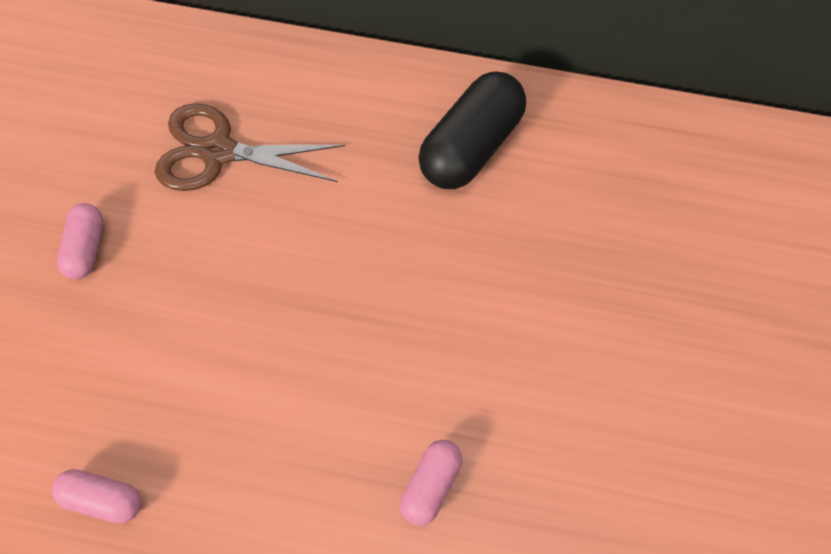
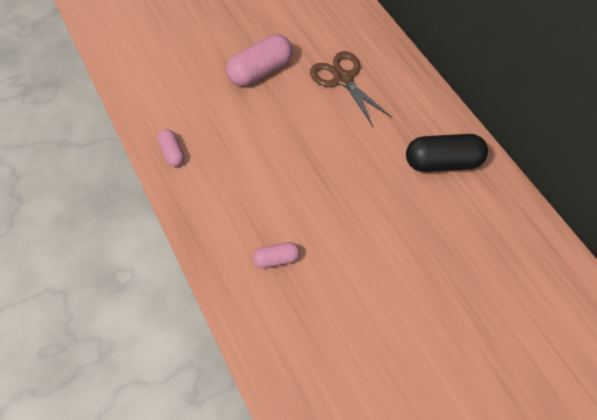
camera: 50 degrees right, 5 degrees down
(86, 248) = (260, 71): pink capsule -> pink capsule, size x1.84

